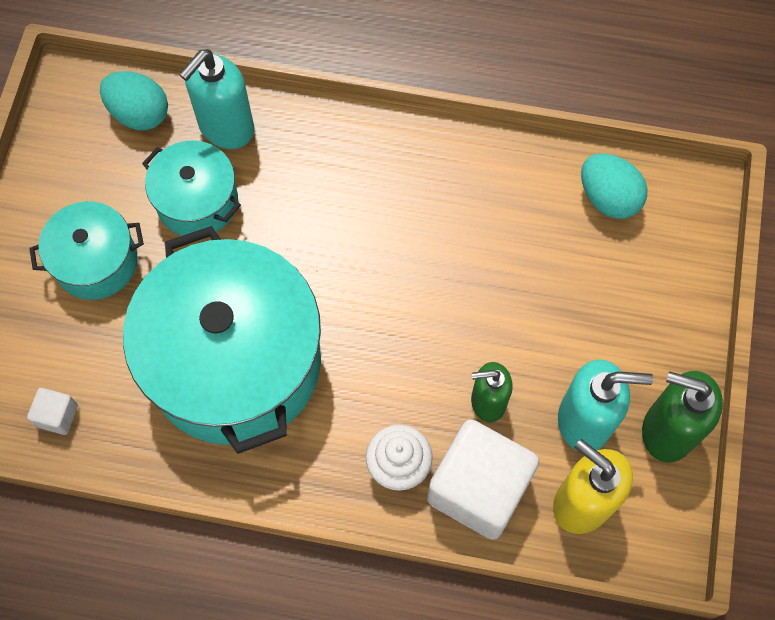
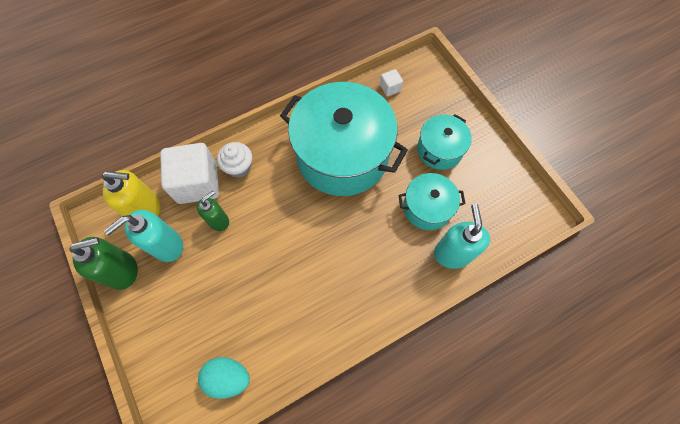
camera: 140 degrees right, 0 degrees up
(139, 114) = (497, 227): turquoise egg -> none

